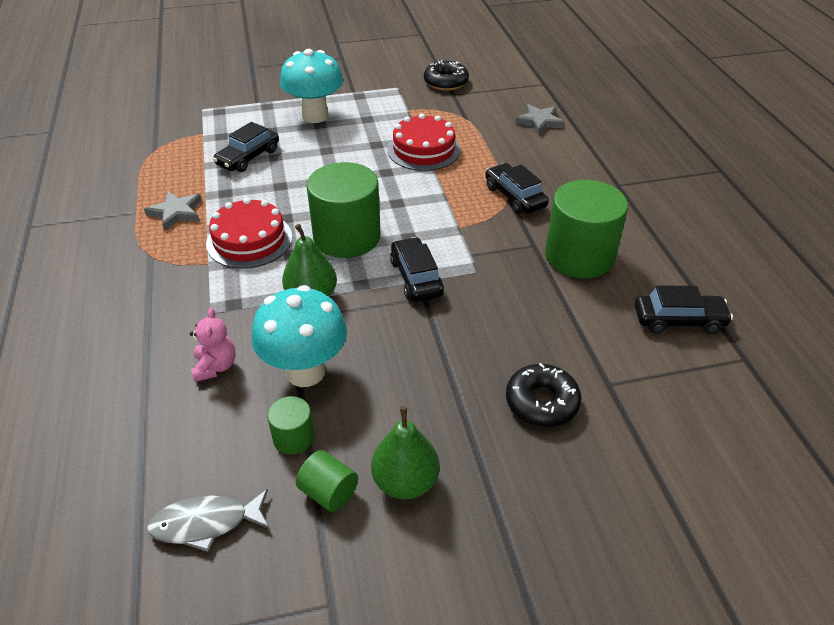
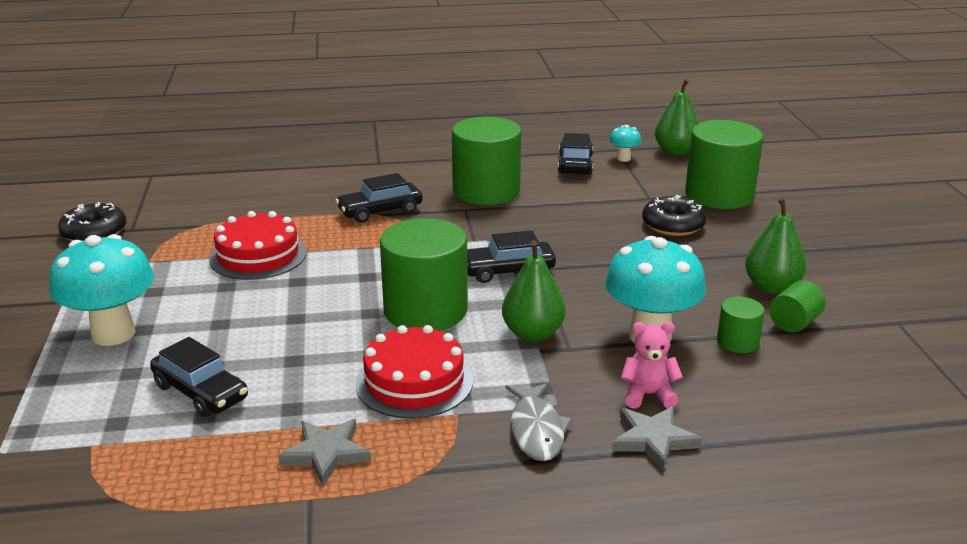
camera: 85 degrees left, 15 degrees down
(206, 523) = (850, 387): grey fish -> grey fish (536, 430)
(539, 122) = (236, 185): grey star -> grey star (653, 440)
(642, 455) = (719, 195): none -> green cylinder
(718, 364) = (624, 158): none -> turquoise mushroom
(769, 418) = (675, 151): none -> green pear

